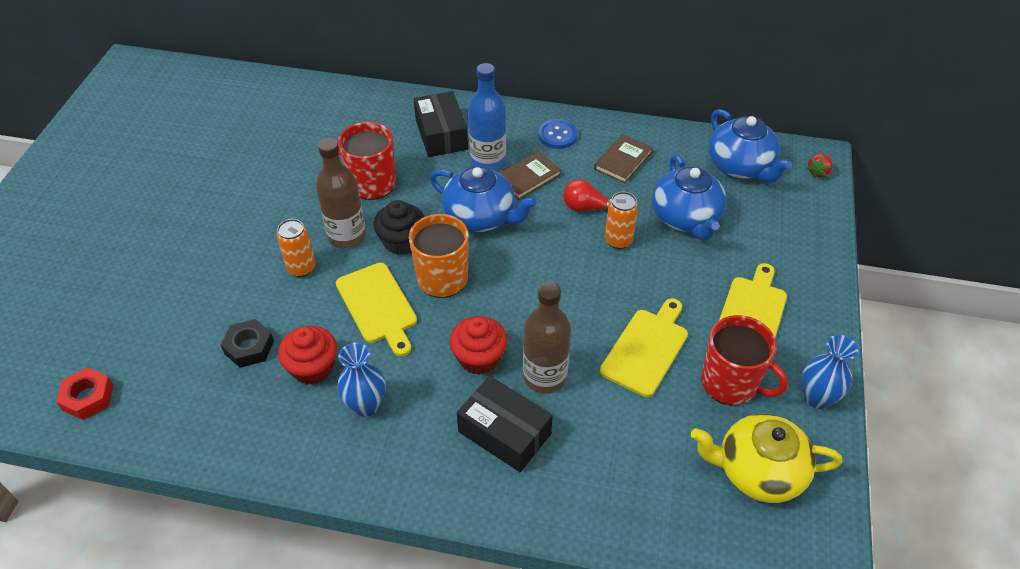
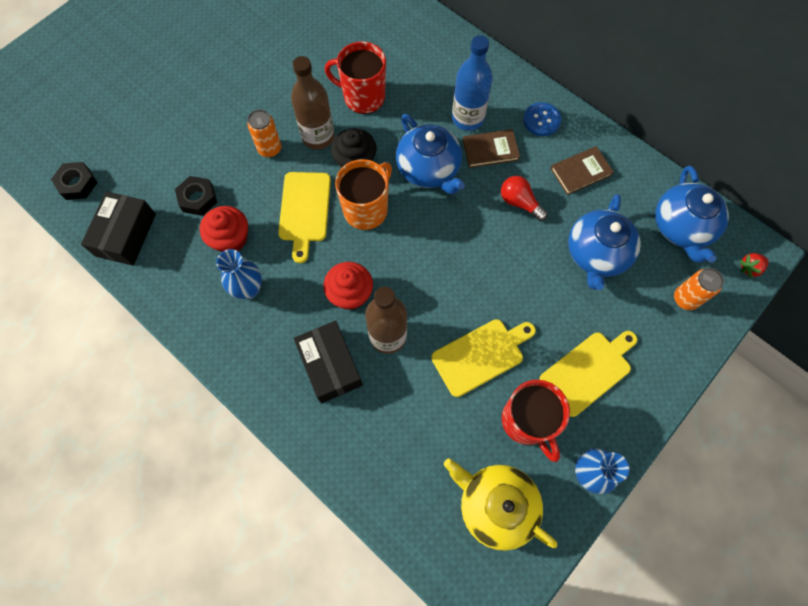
camera: 30 degrees right, 20 degrees up
(88, 397) = (77, 184): red nut -> black nut
(441, 134) = (446, 75): black box -> black box (126, 235)
(618, 240) = (524, 247): orange can -> orange can (685, 299)

